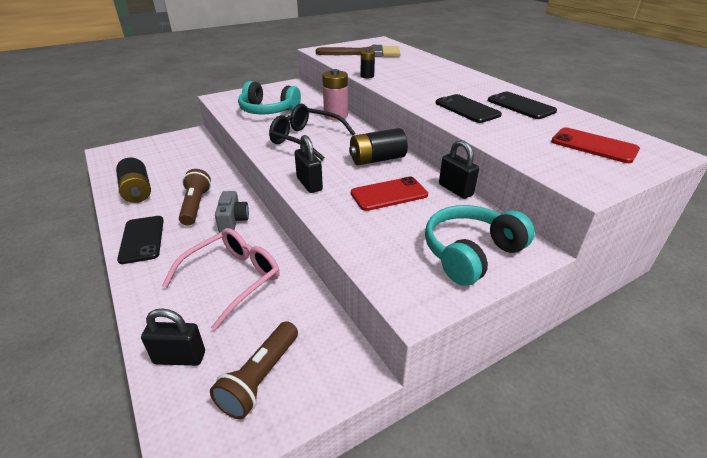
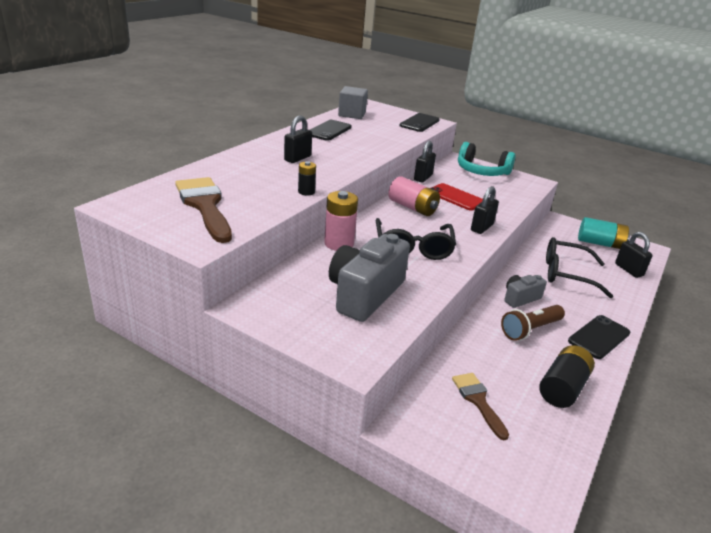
camera: 120 degrees left, 5 degrees down
(175, 158) = (478, 401): none -> brown brush
(233, 279) = (567, 274): pink glasses -> black glasses
(260, 377) = (599, 243): brown flashlight -> turquoise battery
(268, 110) = (365, 294): turquoise headphones -> grey camera
(377, 159) = (412, 208): black battery -> pink battery
(438, 83) = (297, 158): none -> black padlock
(467, 109) = (356, 146): black phone -> black phone (419, 123)
(594, 146) = (379, 117): red phone -> none
(597, 129) = (352, 114): none -> grey cube

